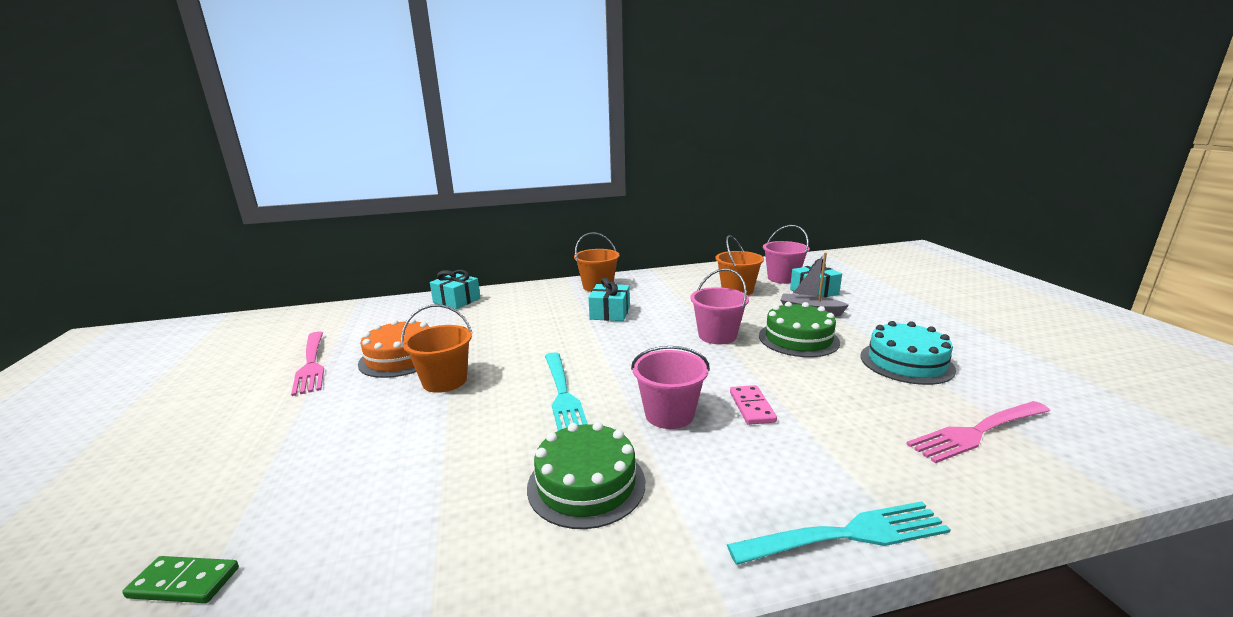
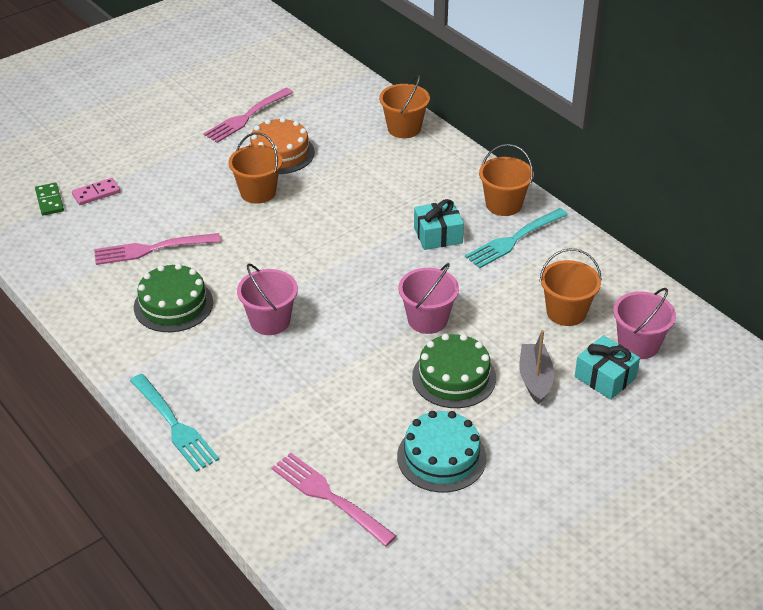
camera: 65 degrees right, 20 degrees up
(452, 480) = (153, 249): none -> pink fork
(457, 300) = (404, 128): turquoise gift -> orange bucket
(562, 394) = (270, 258): turquoise fork -> turquoise fork (514, 239)
(752, 407) = (303, 364): pink domino -> pink domino (96, 193)

